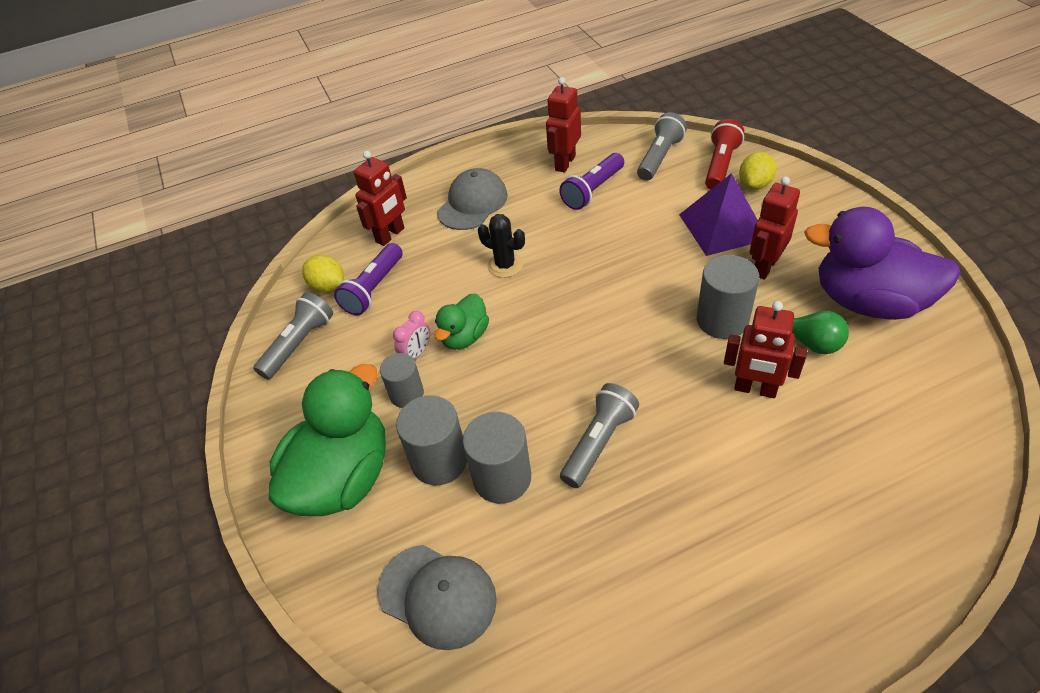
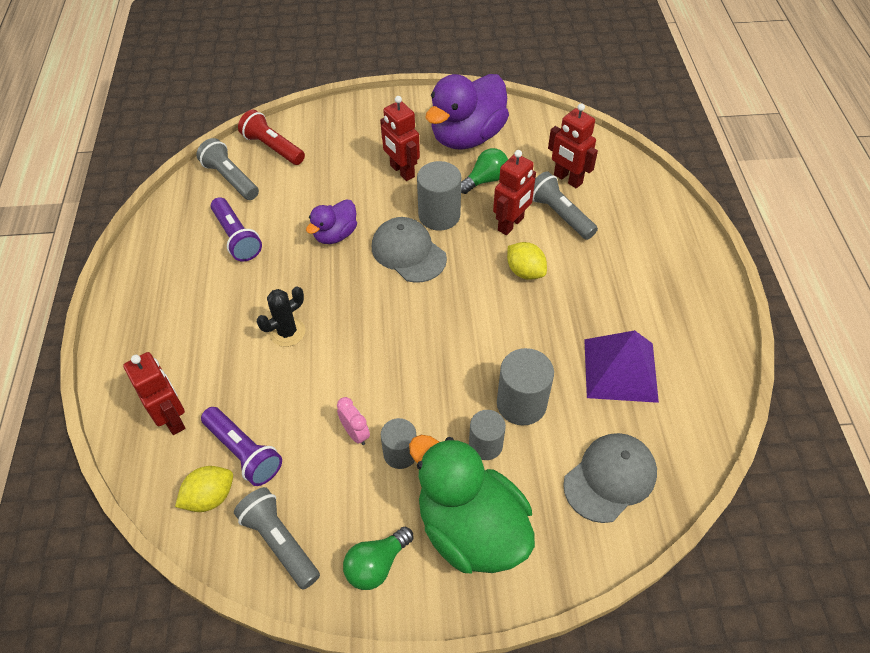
camera: 75 degrees left, 5 degrees up
(292, 417) = (376, 565): none -> green light bulb
(439, 460) = (485, 445): grey cylinder -> grey cylinder, size x0.65
(464, 337) = (357, 389): green duck -> none
(472, 203) = (180, 333): grey cap -> grey cap (408, 252)
(565, 163) = (181, 244): red robot -> red robot (567, 179)
(599, 443) = (516, 330): grey flashlight -> grey flashlight (560, 214)
(639, 251) = (335, 235): none -> purple duck
(722, 226) = (344, 175): purple pyramid -> purple pyramid (620, 370)
(755, 184) = (311, 139): yellow lemon -> yellow lemon (525, 272)

